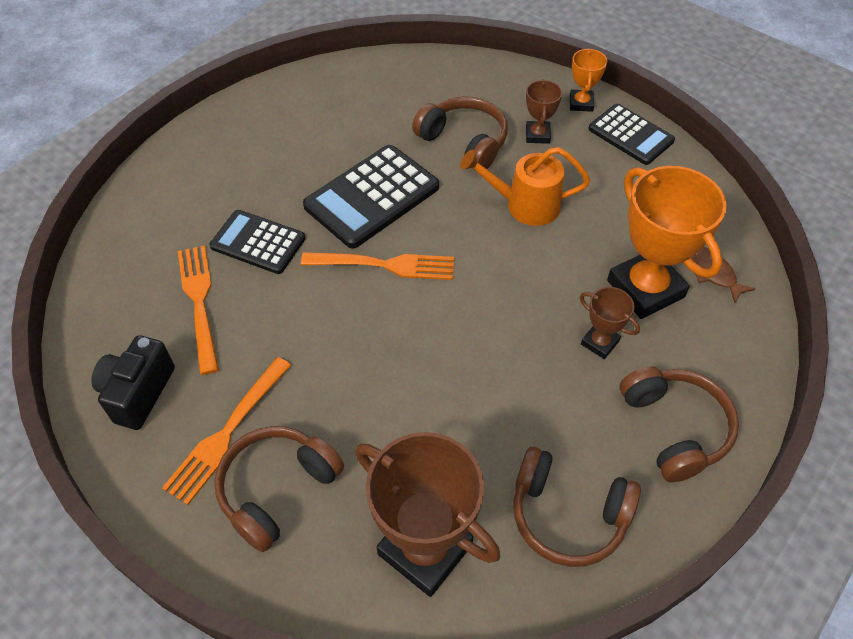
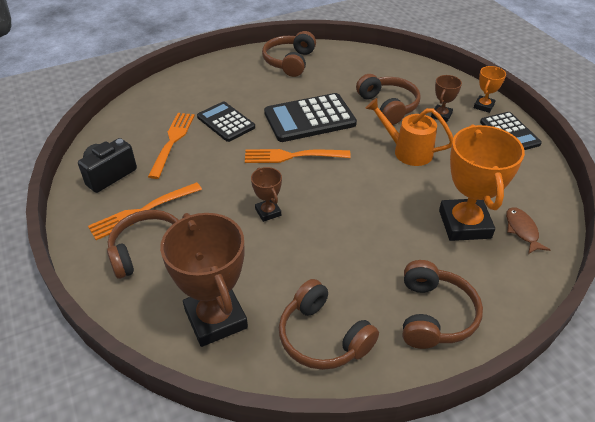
camera: 25 degrees right, 10 degrees down
(290, 109) = (289, 62): none -> brown headphones
(383, 265) = (293, 156): orange fork -> orange fork turned 150 degrees clockwise
(599, 342) = (410, 244): brown trophy -> brown trophy (268, 212)

